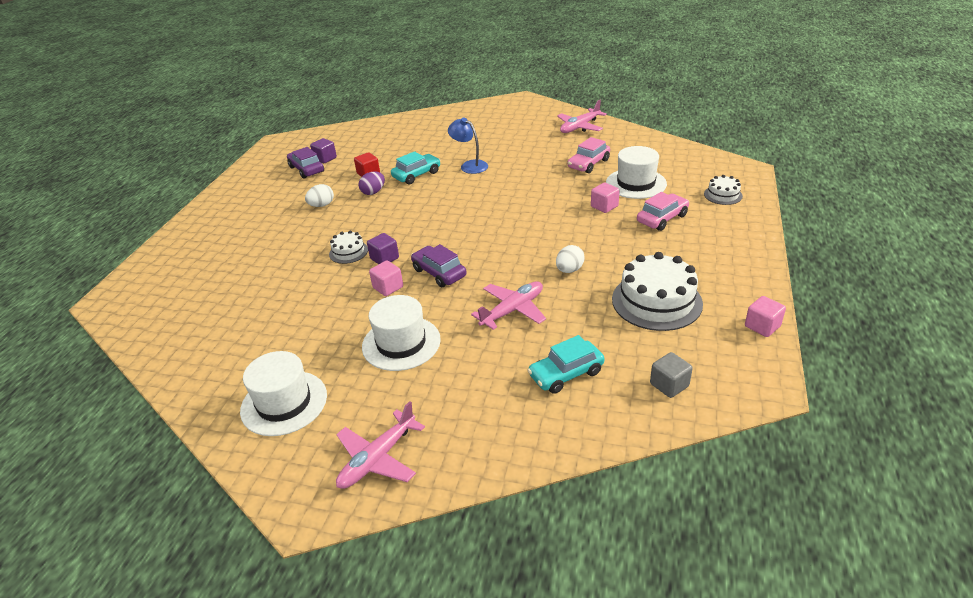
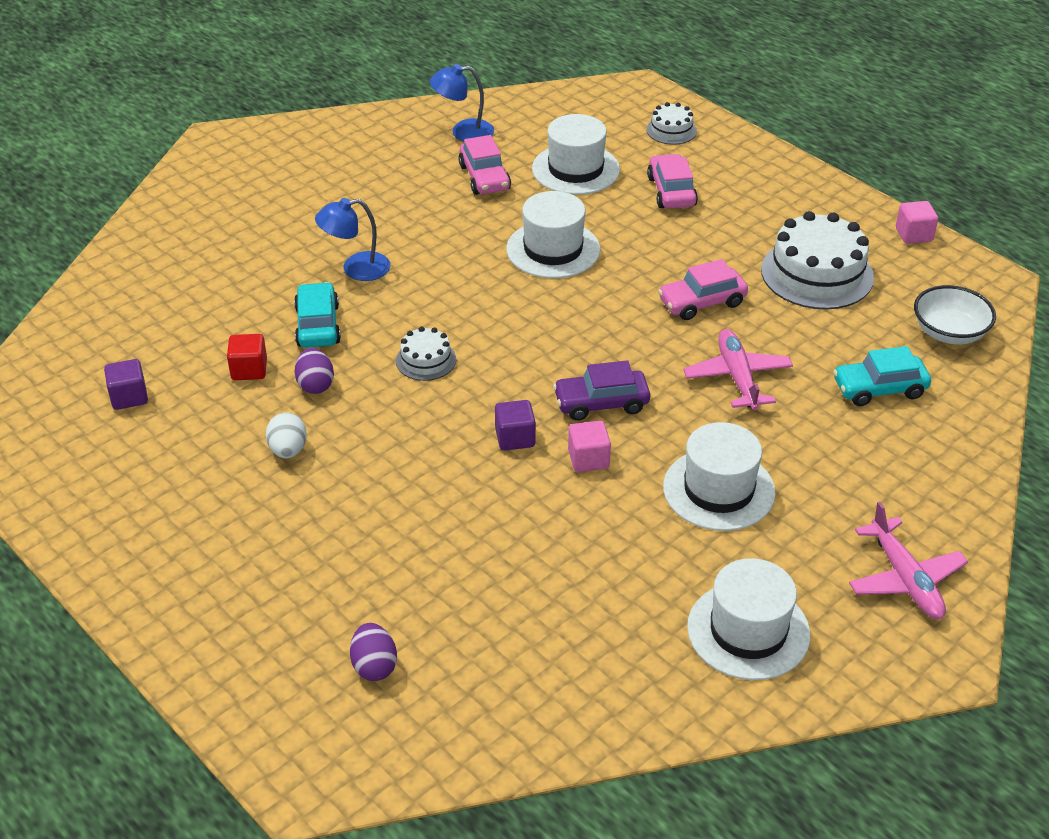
camera: 60 degrees left, 5 degrees up
(189, 288) = (374, 666): none -> purple egg
(306, 169) = (139, 429): purple car -> none
(348, 252) = (459, 466): white cake -> white cake (426, 360)
(554, 206) = (553, 249): none -> white hat
(566, 374) = (879, 389): turquoise car -> turquoise car turned 75 degrees clockwise
(569, 270) = (702, 302): white egg -> pink car
(580, 127) = (377, 136): pink plane -> none
(604, 206) = (599, 215): pink cube -> none
(618, 143) = (463, 132): none -> blue lamp
(669, 385) = (949, 332): grey cube -> white bowl

